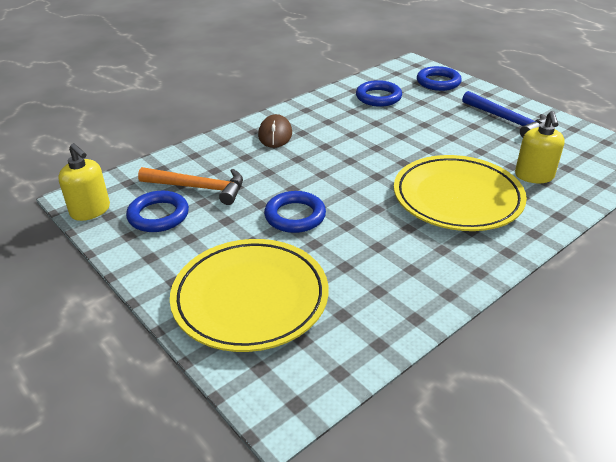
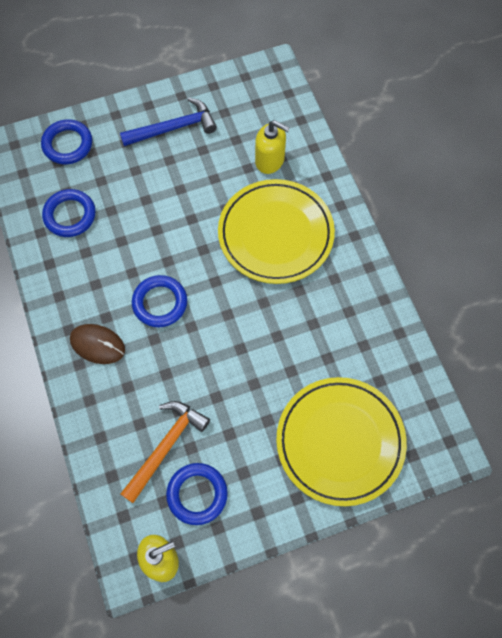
camera: 70 degrees left, 30 degrees up
(295, 216) = (247, 373): blue ring -> blue ring (160, 303)

